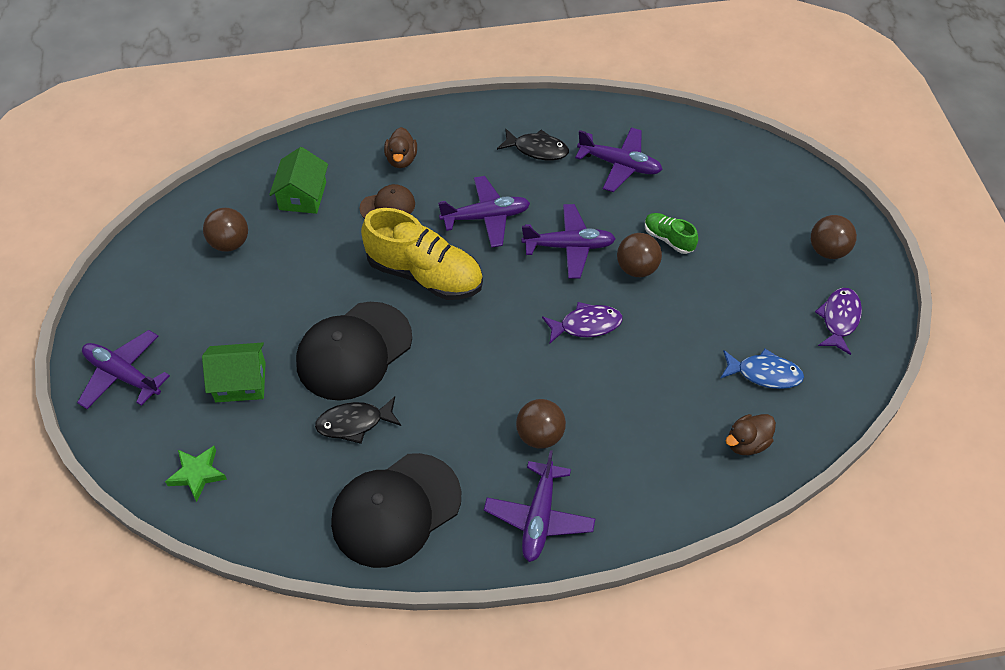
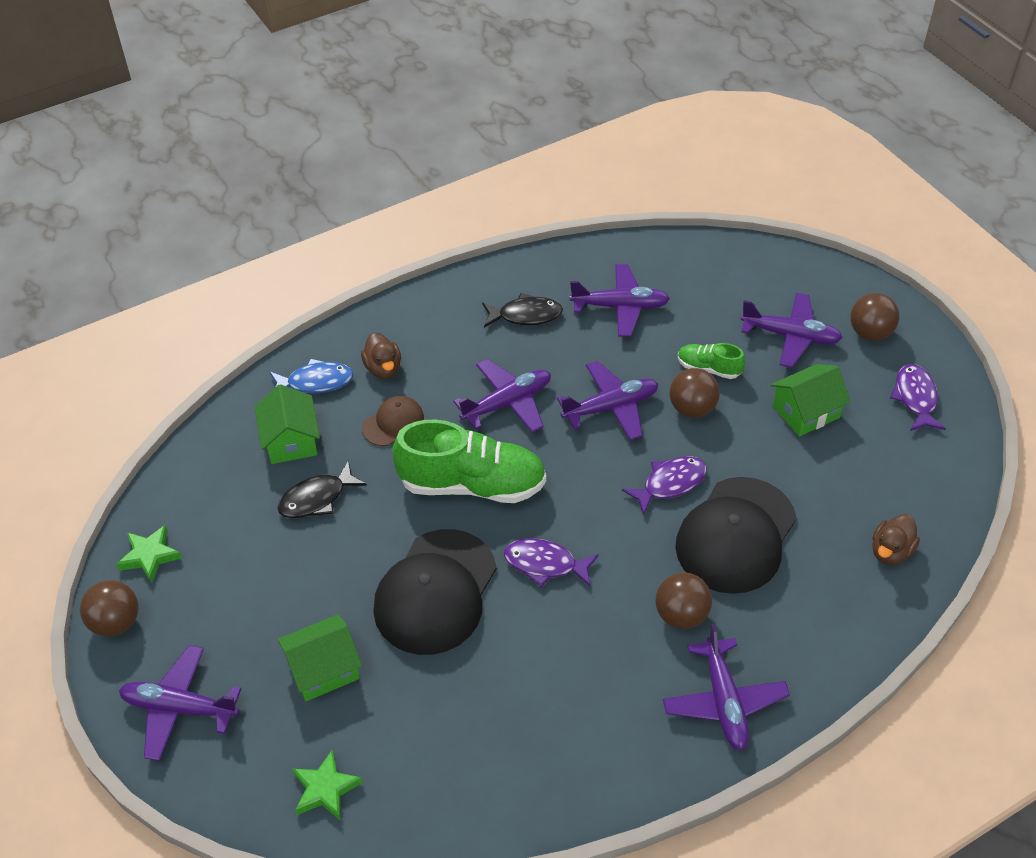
camera: 20 degrees left, 5 degrees down
(156, 252) = (150, 556): none -> green star
(230, 243) = (232, 518): brown ball -> brown ball (116, 622)
(354, 423) = (476, 670): black fish -> black fish (317, 498)
(396, 510) = (569, 748): black cap -> black cap (736, 535)
(425, 275) = (472, 484): yellow shoe -> green shoe
(451, 357) = (545, 564): none -> purple fish
(734, 301) = (805, 412): none -> green house
(754, 232) = (790, 336): none -> purple plane
(764, 373) = (872, 475): blue fish -> blue fish (315, 382)

